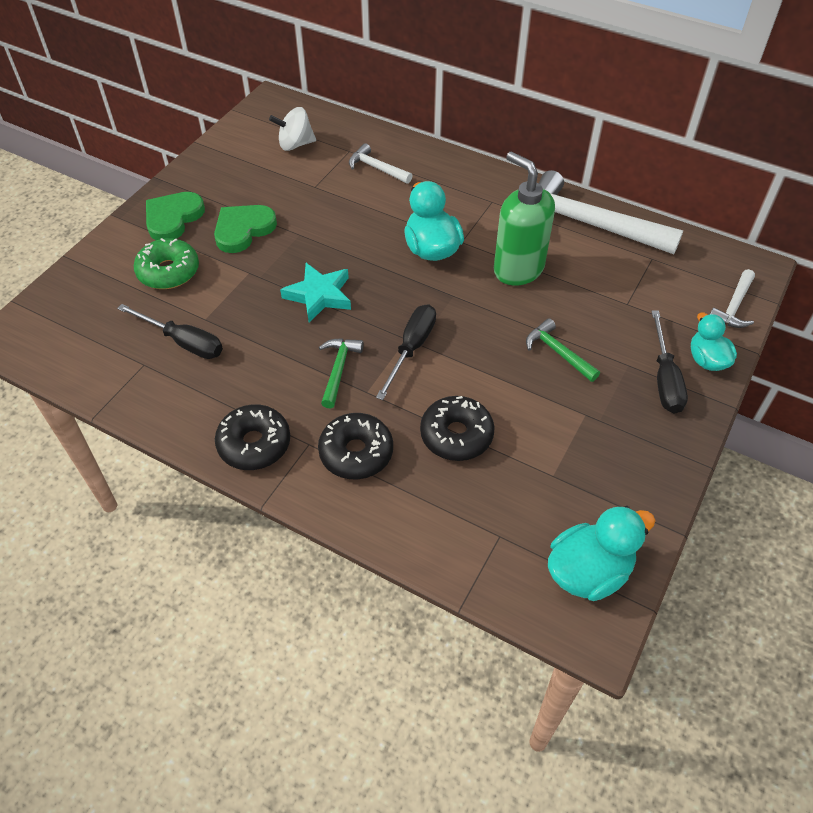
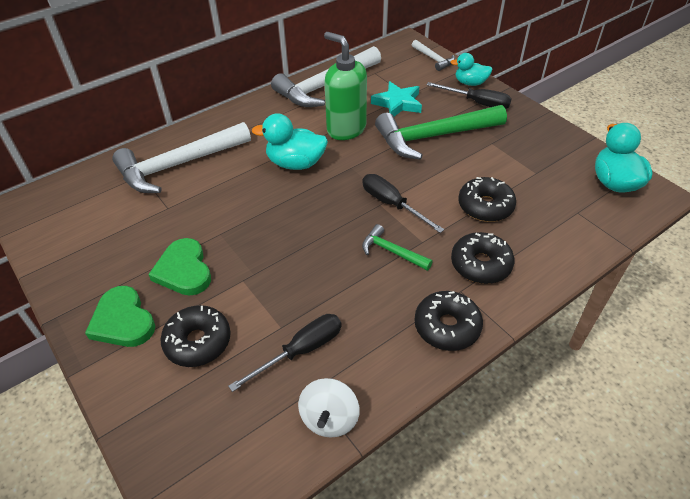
camera: 65 degrees left, 5 degrees down
(168, 272) = (198, 342): green donut -> black donut
(295, 144) = (100, 205): white spinning top -> white spinning top (329, 418)
(319, 295) = (302, 241): turquoise star -> turquoise star (397, 103)
(376, 168) = (178, 165): white hammer -> white hammer, size x2.12
(518, 269) = (346, 129): green soap dispenser -> green soap dispenser turned 60 degrees clockwise
(558, 352) = (433, 137): green hammer -> green hammer, size x2.12

